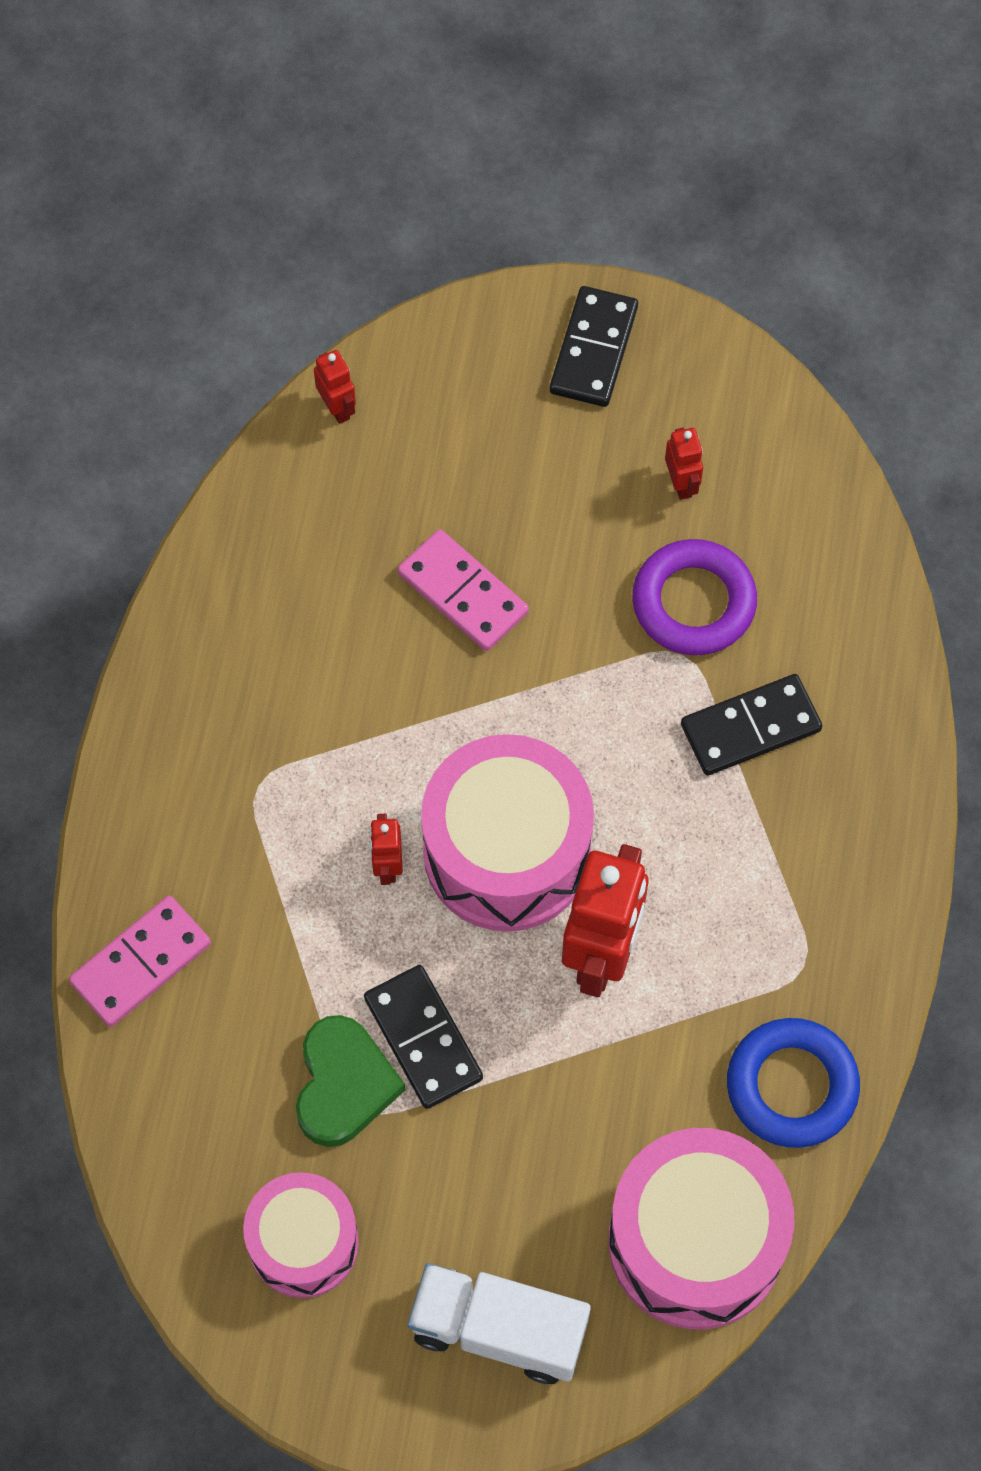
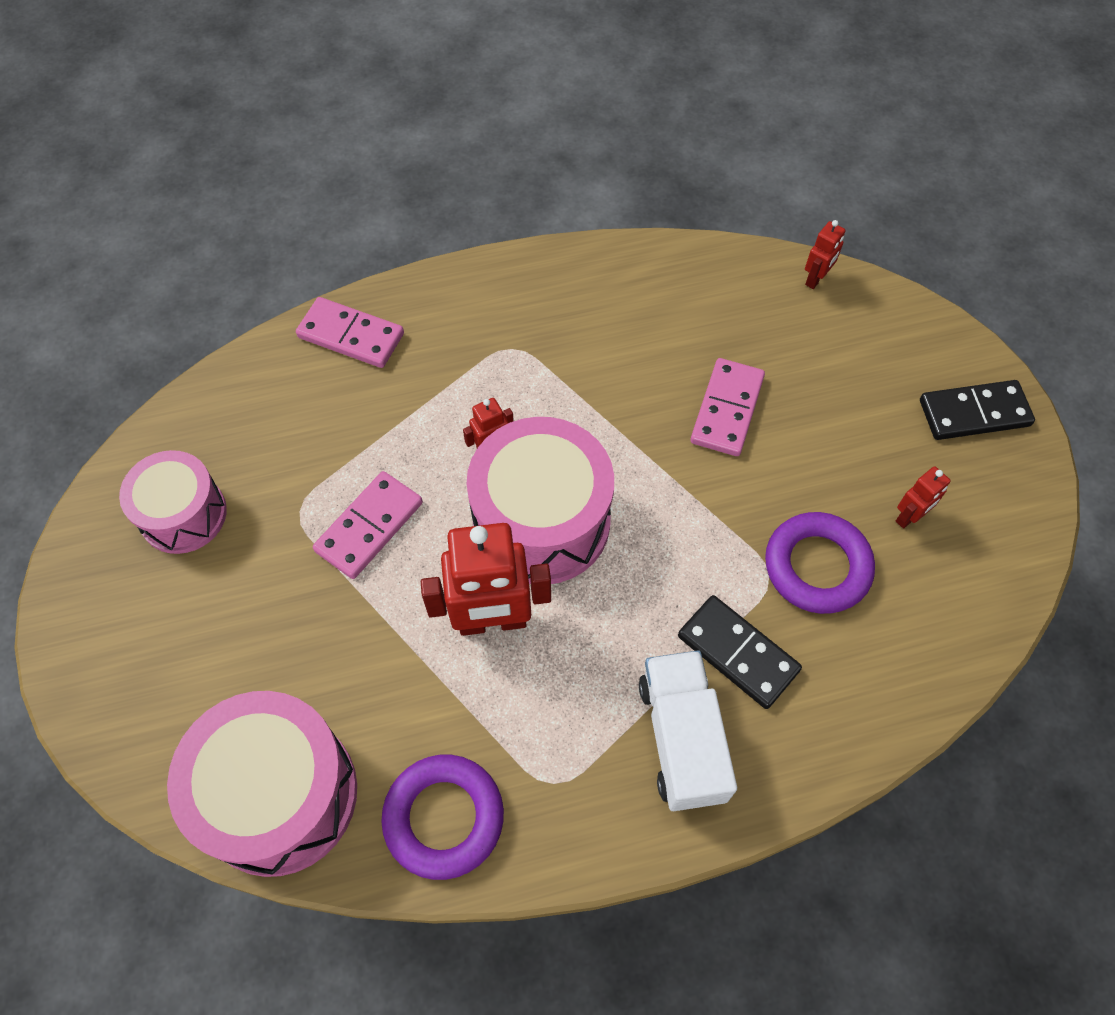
camera: 65 degrees right, 5 degrees down
(344, 1084) = (313, 490): green heart -> none
(423, 1038) = (369, 527): black domino -> pink domino
(498, 1330) = (157, 674): white truck -> white truck (682, 739)
(792, 1086) = (444, 818): blue ring -> purple ring

